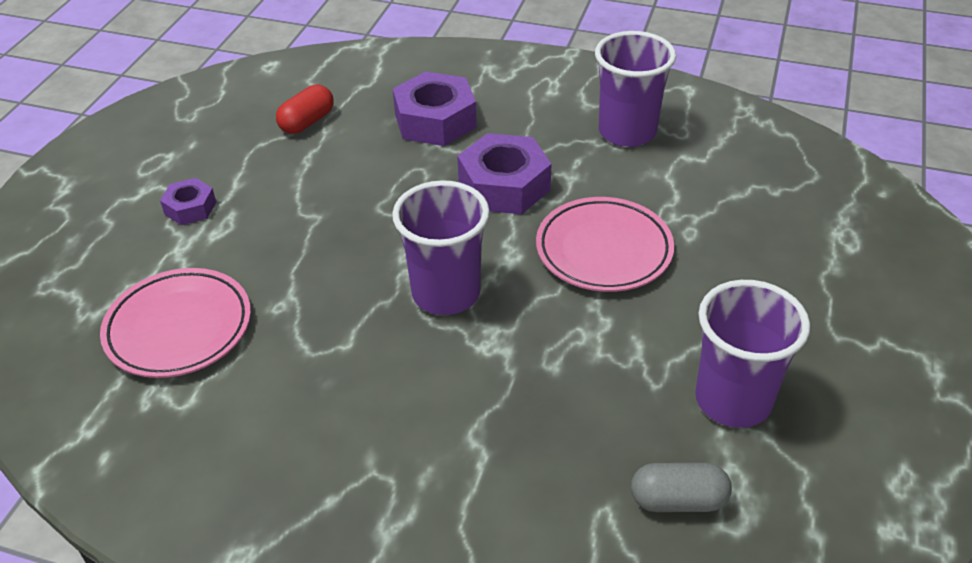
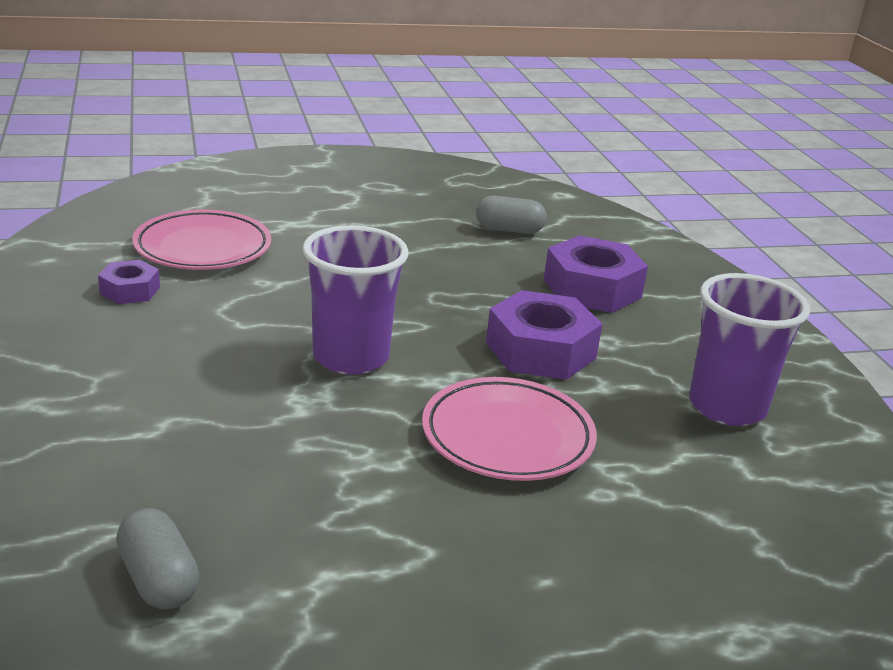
camera: 55 degrees right, 15 degrees down
(190, 208) = (344, 213): purple nut -> purple nut (130, 290)
(307, 122) = (509, 230): red capsule -> grey capsule
(733, 400) = (344, 591): purple cup -> none

